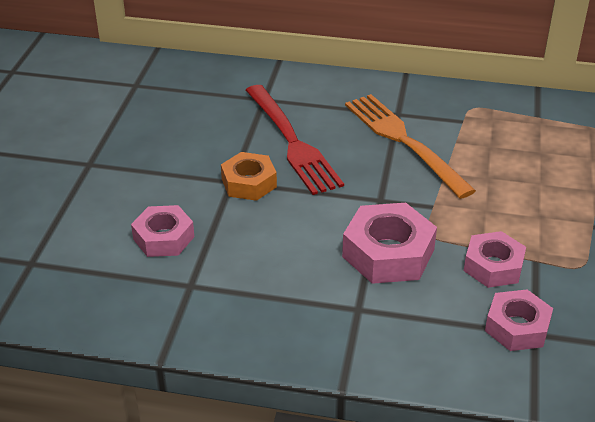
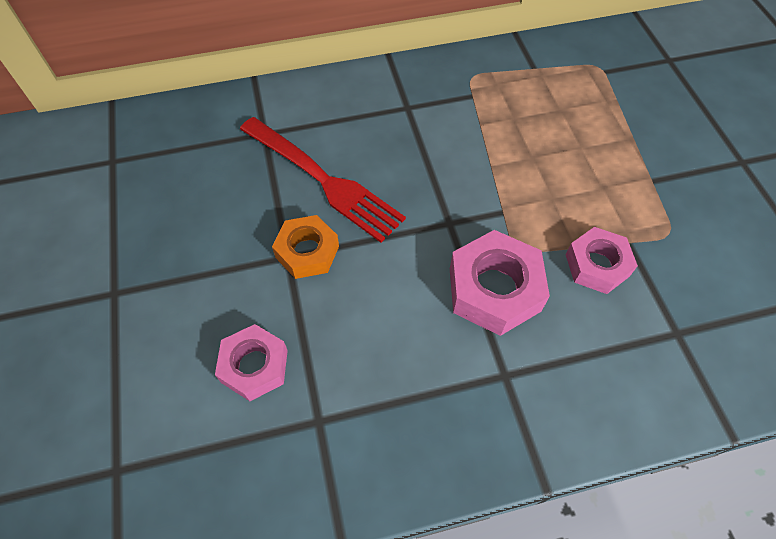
camera: 25 degrees left, 20 degrees up
(404, 141) = (432, 140): orange fork -> none
(517, 327) = (658, 332): pink nut -> none

